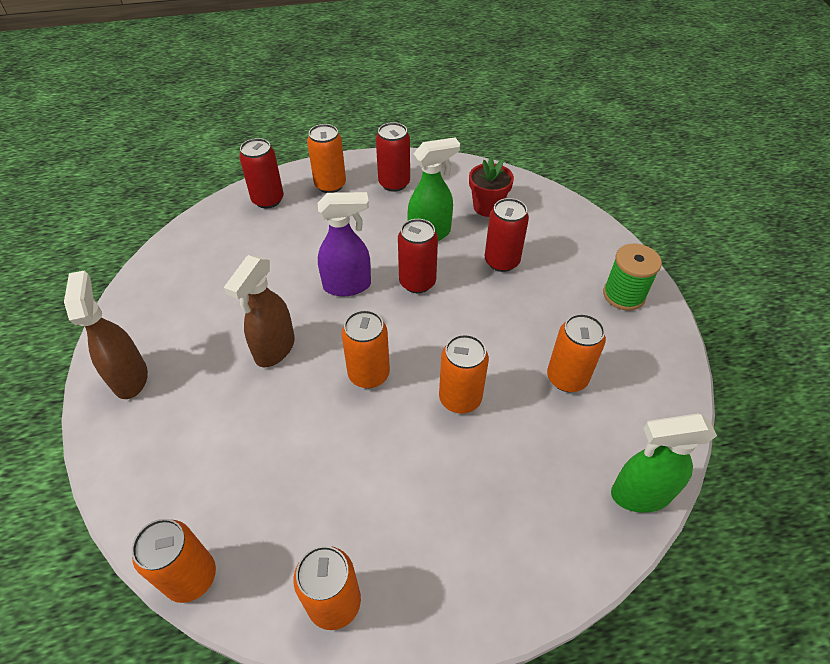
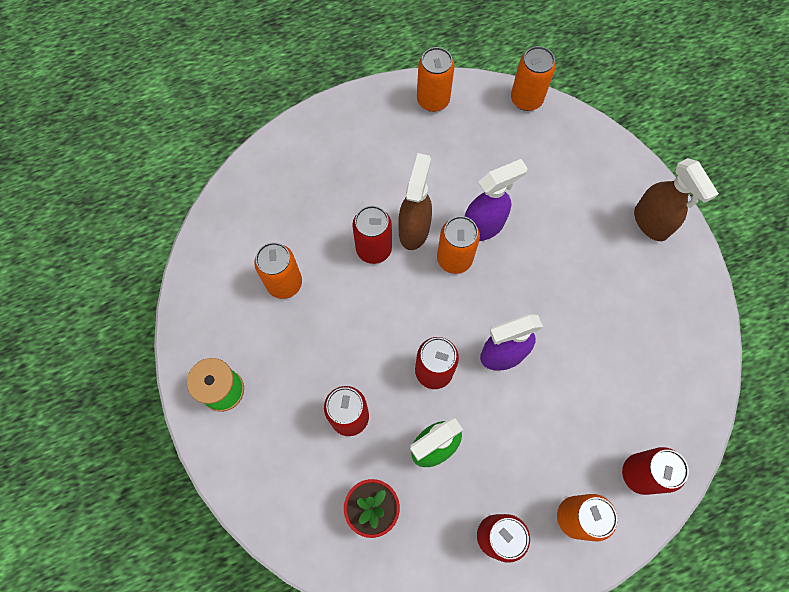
camera: 170 degrees right, 20 degrees up
(274, 349) = (544, 269): brown spray bottle -> brown spray bottle (414, 229)
(323, 403) = (483, 226): none -> purple spray bottle
(460, 398) = (373, 249): orange can -> red can
(639, 494) = (235, 195): green spray bottle -> none

